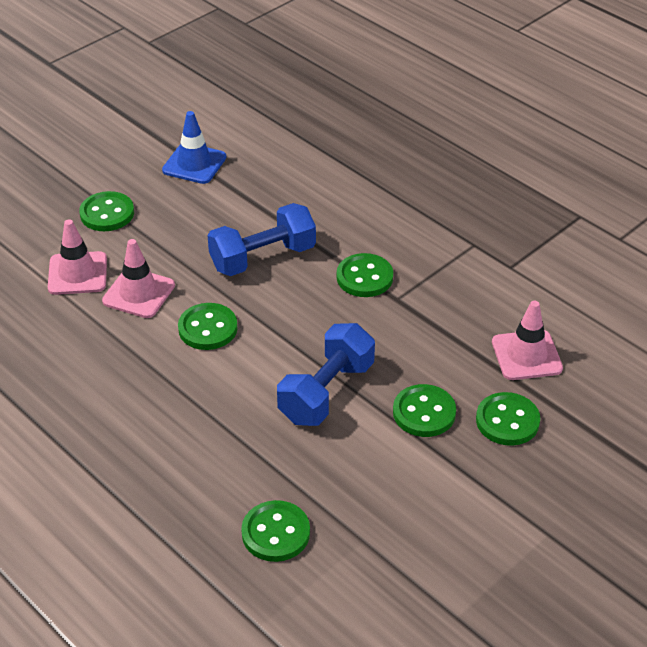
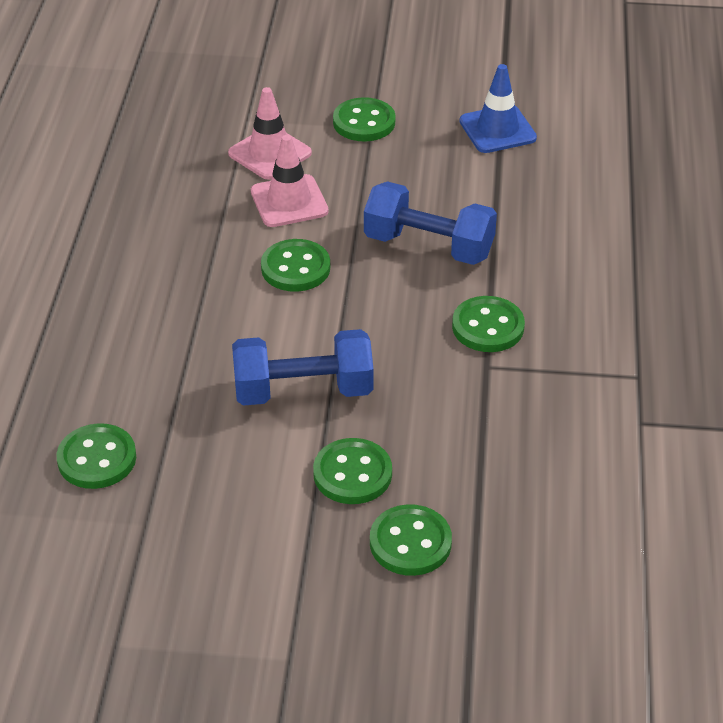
camera: 50 degrees right, 0 degrees up
(526, 355) = (522, 507): pink traffic cone -> none

